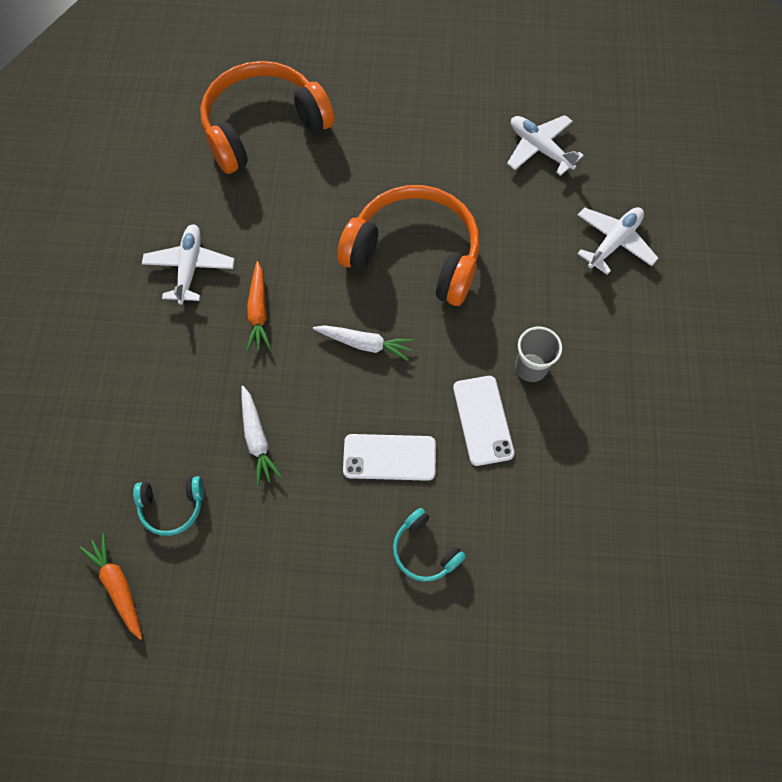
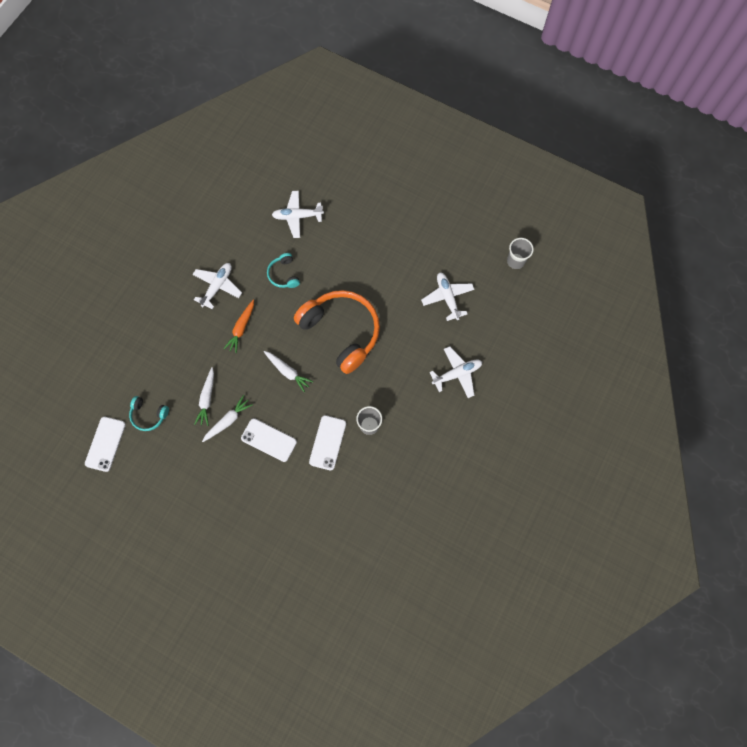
camera: 25 degrees right, 5 degrees up
(118, 586) = (105, 444): orange carrot -> white phone
(263, 127) = (297, 216): orange headphones -> white plane
(308, 457) = (228, 421): none -> white carrot
(424, 550) = (261, 497): turquoise headphones -> turquoise headphones (284, 274)
(603, 68) = (515, 261): none -> grey cup

